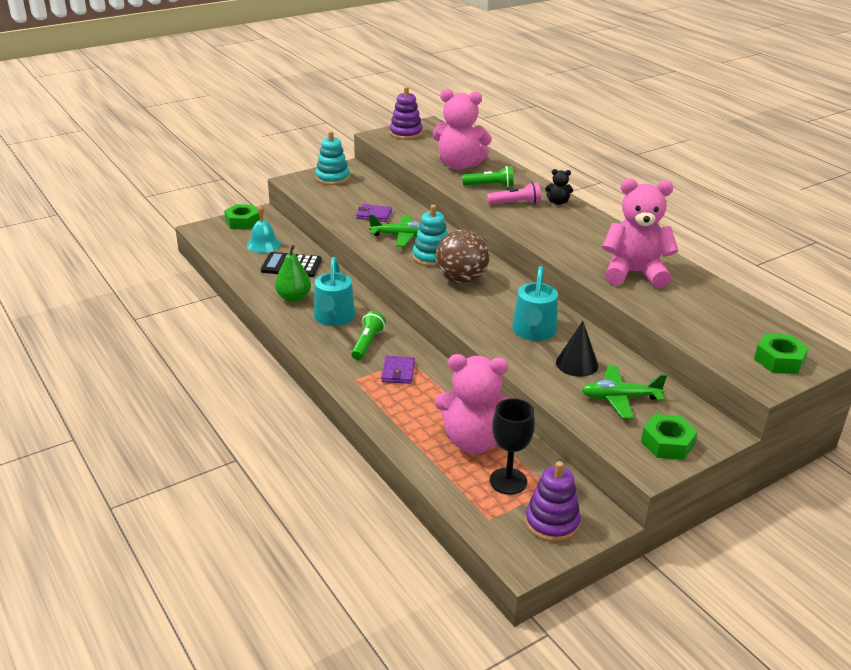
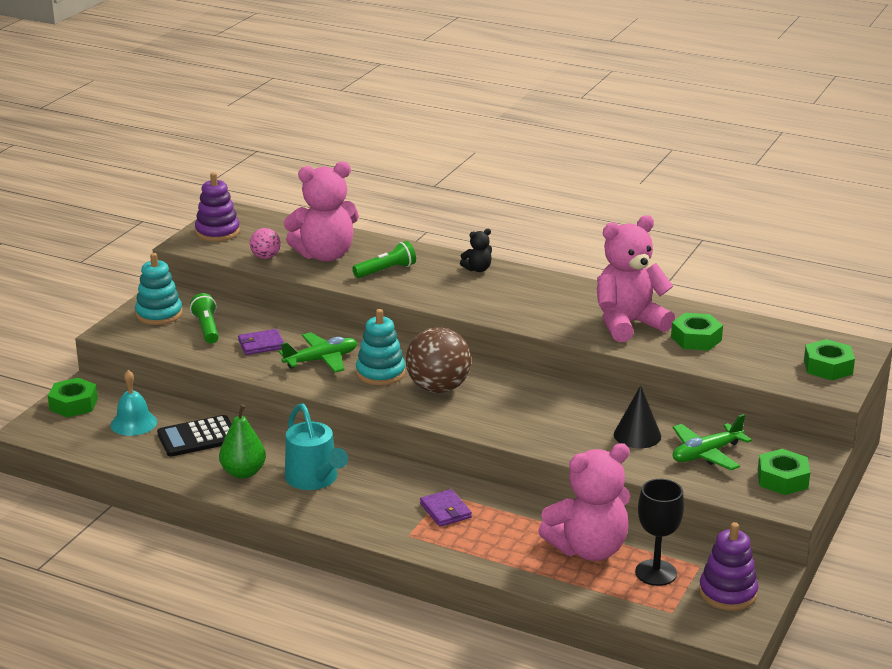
camera: 30 degrees left, 5 degrees down
(367, 343) = (381, 493): green flashlight -> green flashlight (207, 328)
(418, 156) = (265, 257): none -> pink ball
(515, 203) = (435, 283): pink flashlight -> none
(533, 332) = (566, 418): turquoise watering can -> none
(680, 301) = (696, 339): none -> green nut

